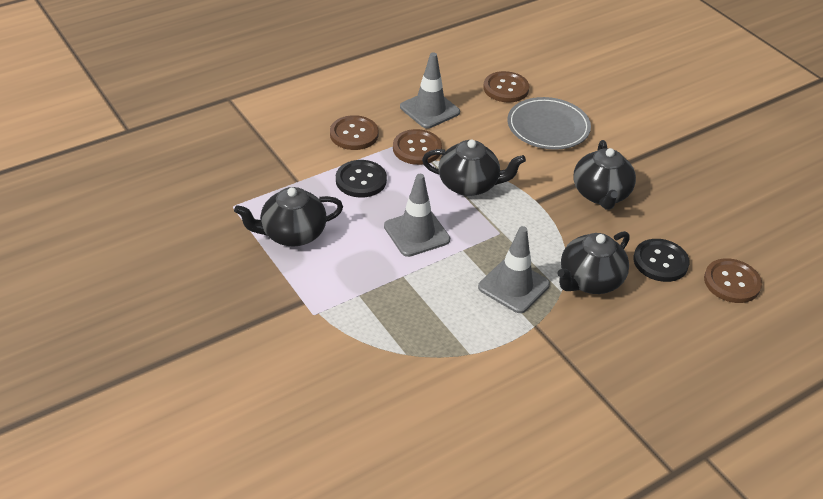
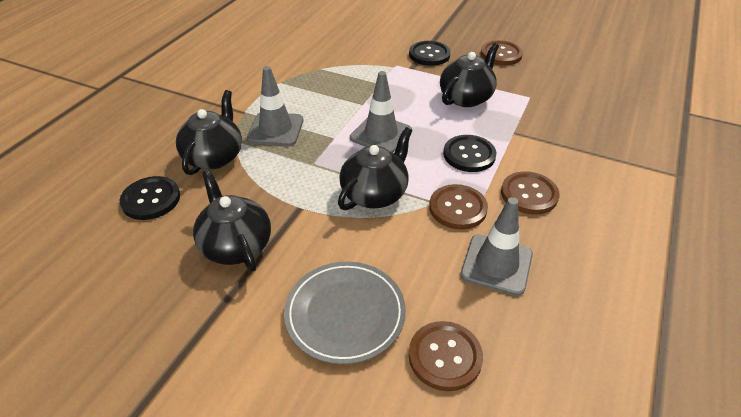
camera: 150 degrees right, 0 degrees up
(258, 311) = (429, 55): none -> black button
(469, 185) = (375, 194): black teapot -> black teapot turned 150 degrees clockwise
(732, 282) = (73, 209): brown button -> brown button (501, 54)

